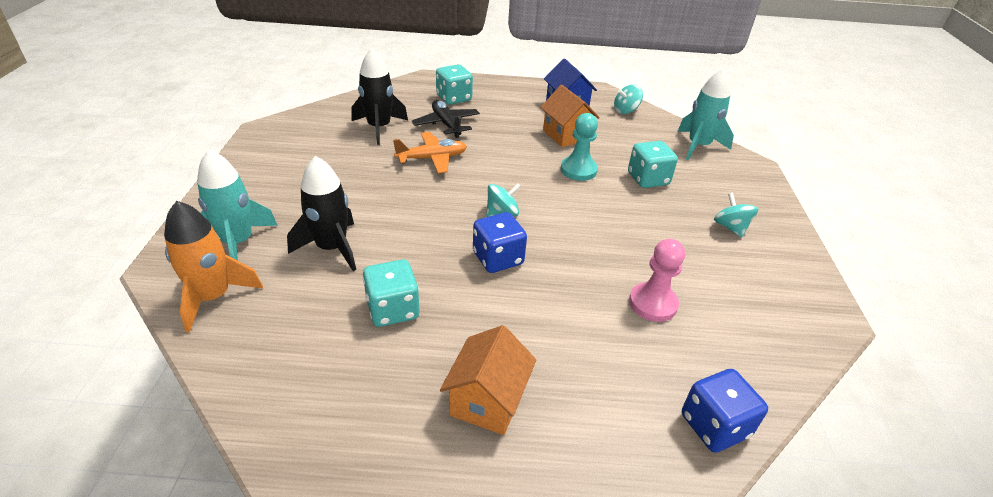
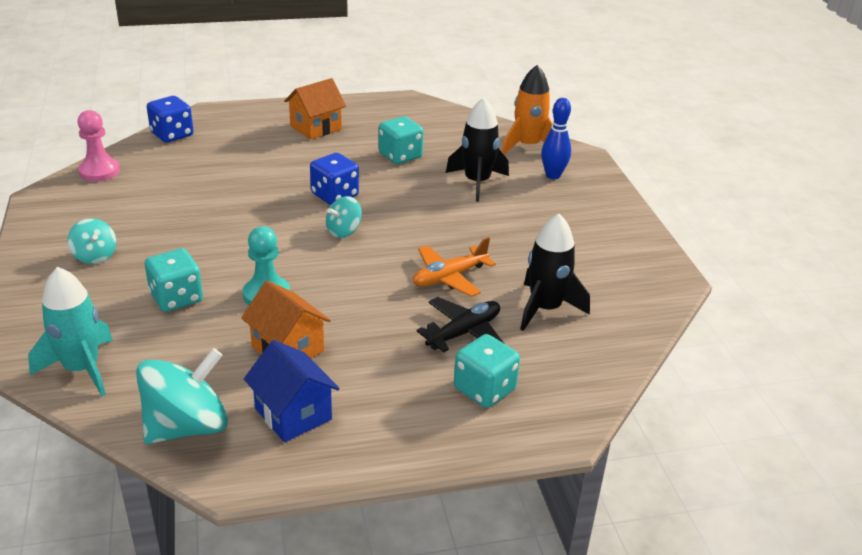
camera: 165 degrees right, 5 degrees down
(238, 242) = (553, 175): turquoise rocket -> blue bowling pin
(446, 124) = (464, 333): black plane -> black plane turned 90 degrees counterclockwise
(487, 400) = (316, 128): orange house -> orange house turned 45 degrees clockwise
(625, 110) = (187, 427): turquoise spinning top -> turquoise spinning top, size x1.84
(653, 303) = (198, 184): pink pawn -> pink pawn (99, 171)

